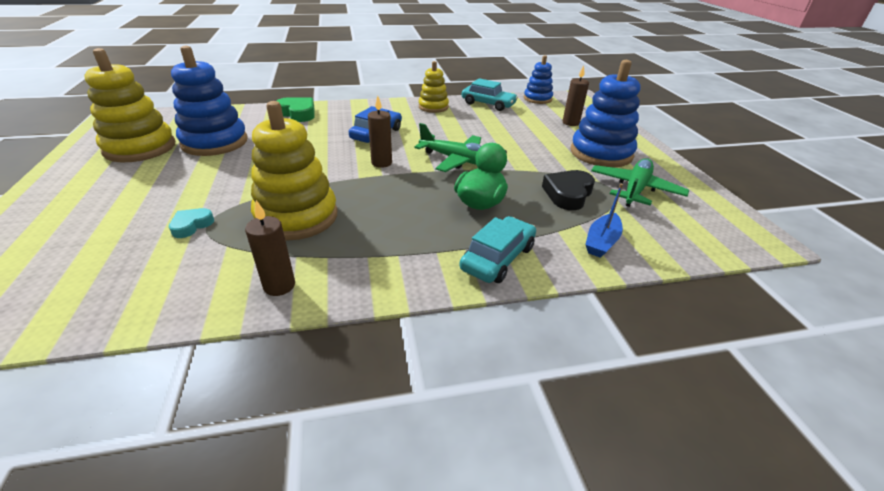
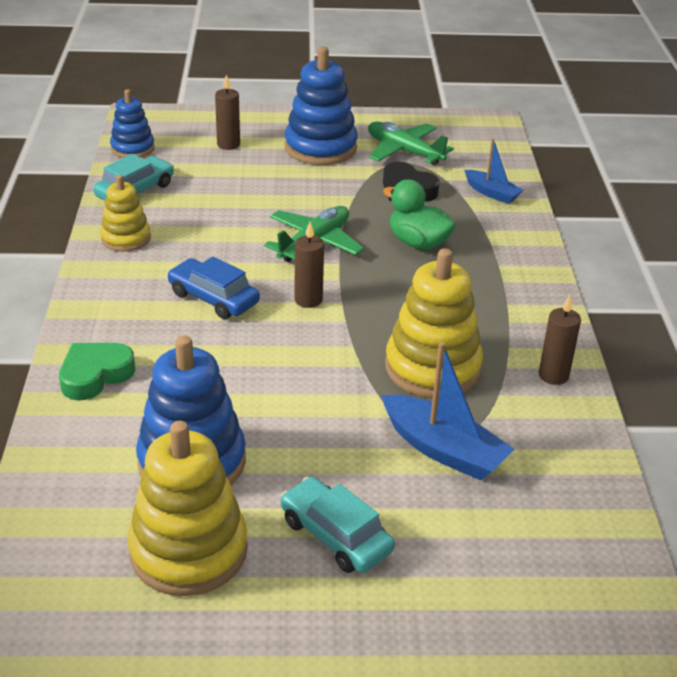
camera: 80 degrees left, 0 degrees up
(191, 225) = (443, 449): turquoise heart -> blue boat
(498, 258) = (514, 249): turquoise car -> turquoise car (335, 535)

